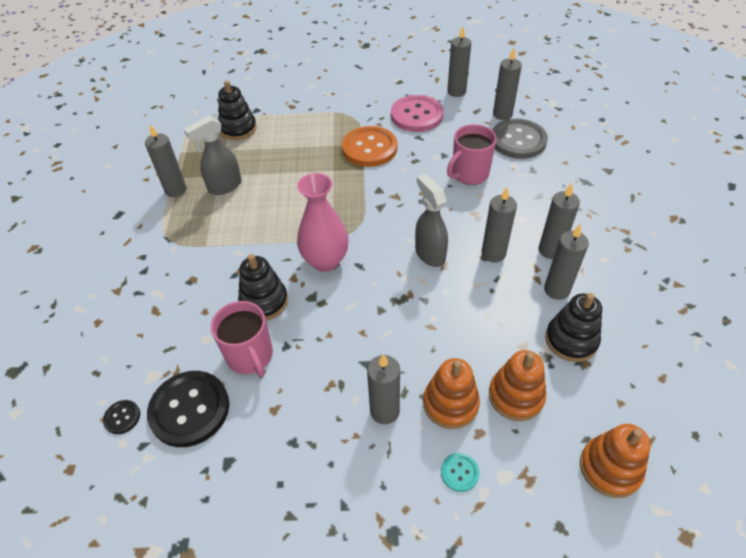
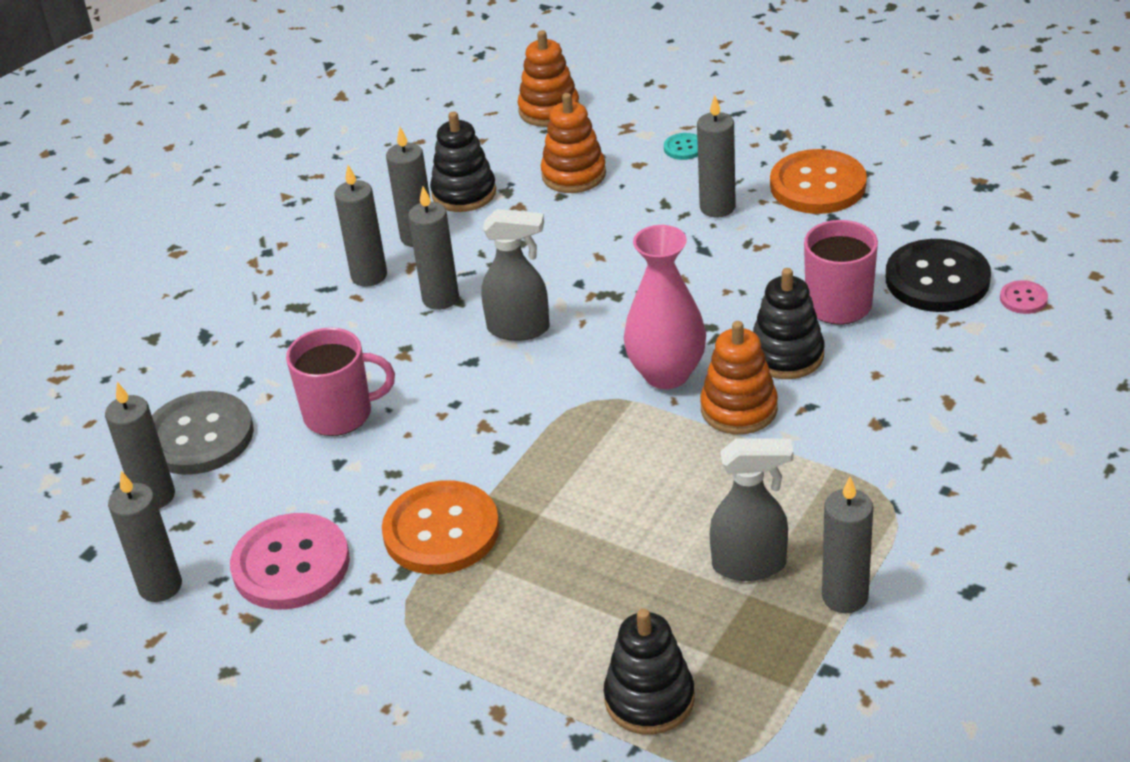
camera: 145 degrees left, 10 degrees down
(122, 417) = (1023, 299): black button -> pink button
(322, 476) = (817, 185): none -> orange button
(430, 254) = (519, 329): grey spray bottle -> grey spray bottle turned 90 degrees counterclockwise
(450, 404) = (644, 191): orange stacking toy -> orange stacking toy (739, 409)

